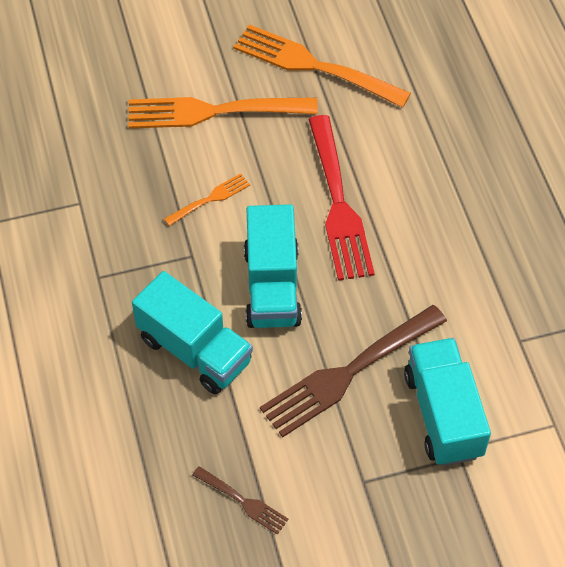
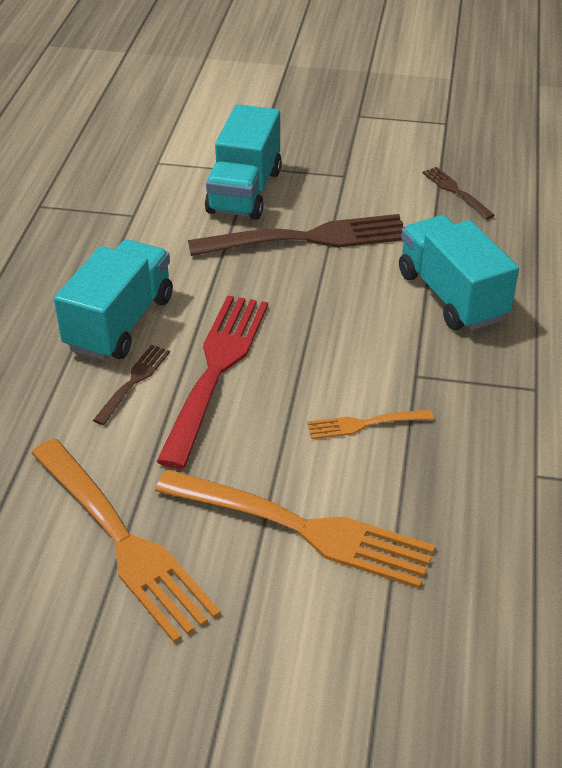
camera: 155 degrees left, 15 degrees down
(272, 286) = (341, 321): turquoise truck -> turquoise truck (120, 323)
(389, 173) = (134, 381): none -> brown fork

